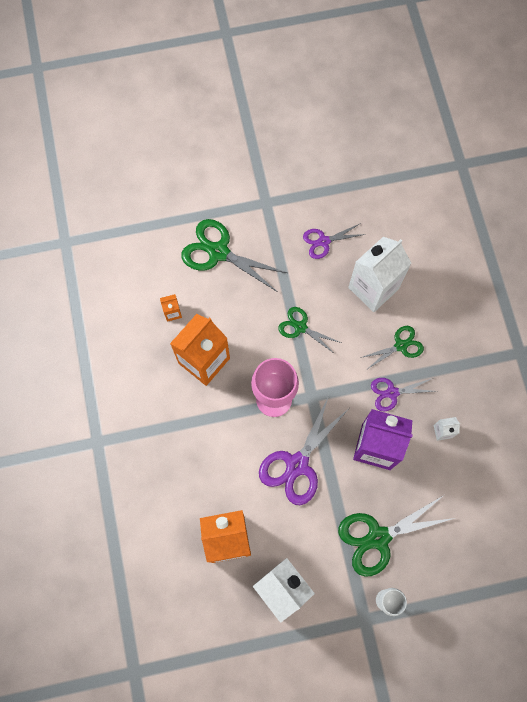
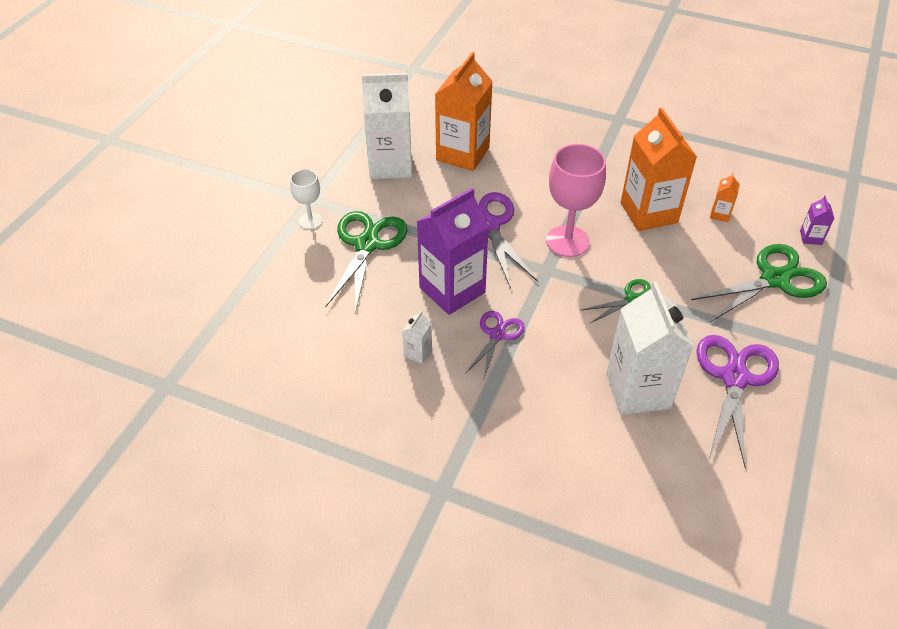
camera: 125 degrees right, 25 degrees down
(158, 246) = (810, 237): none -> purple carton
(324, 241) = (734, 378): purple scissors -> purple scissors, size x1.71
(400, 345) = (545, 374): green scissors -> none

